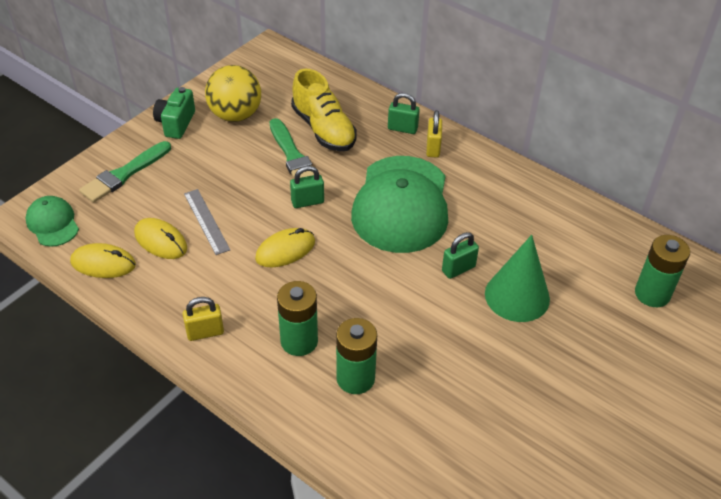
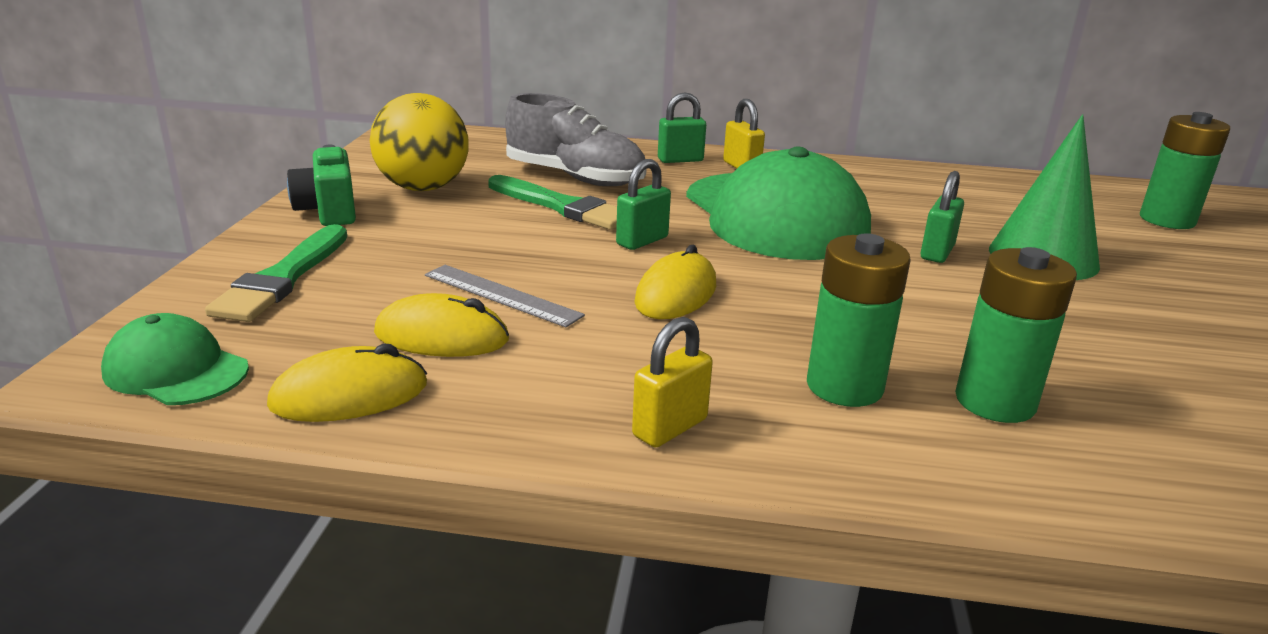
camera: 30 degrees left, 20 degrees down
(323, 129) = (575, 178): yellow shoe -> grey shoe

